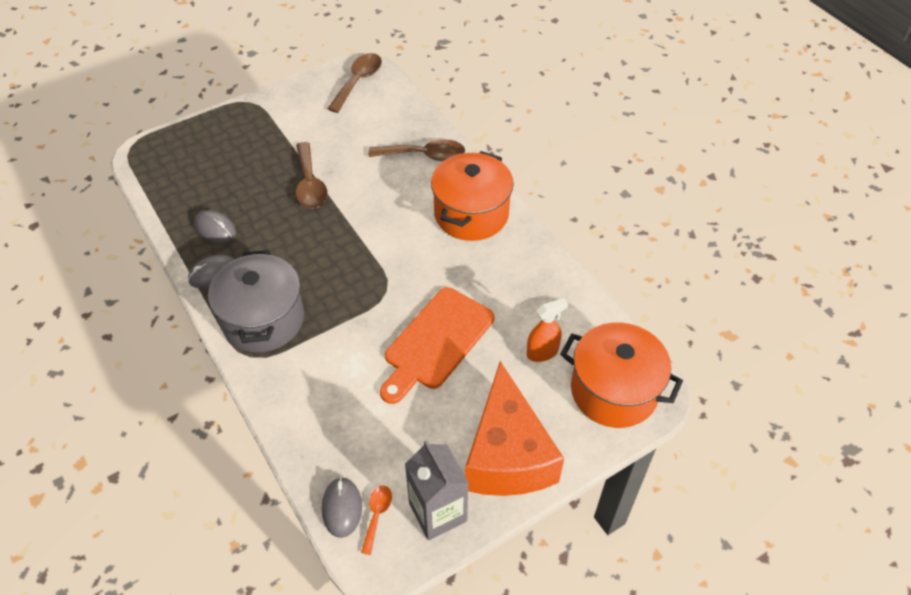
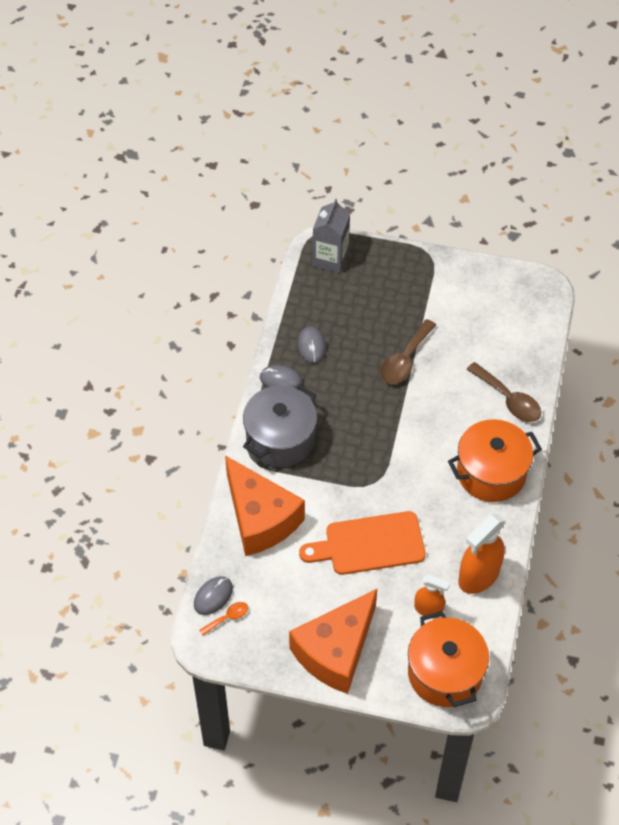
camera: 45 degrees right, 5 degrees up
(314, 400) = (260, 518): none -> orange cheese
(358, 81) = (526, 296): brown spoon -> none
(438, 512) = (262, 646): grey carton -> grey carton (330, 259)
(550, 294) = (478, 576): none -> orange spray bottle

